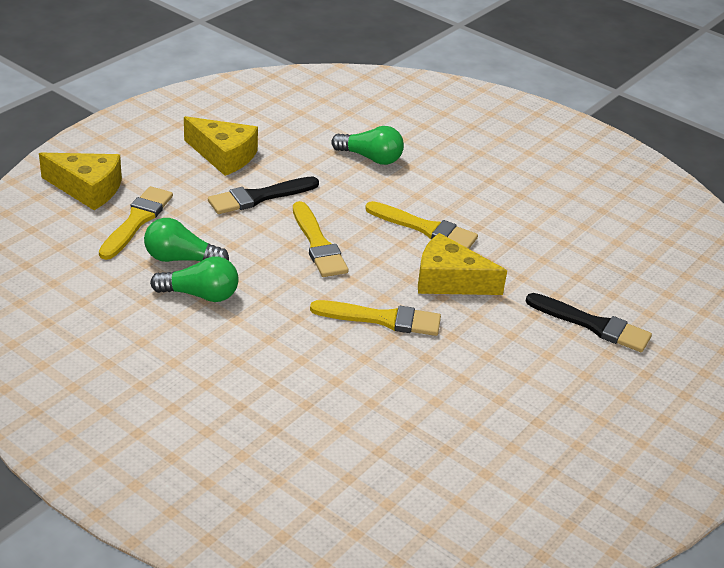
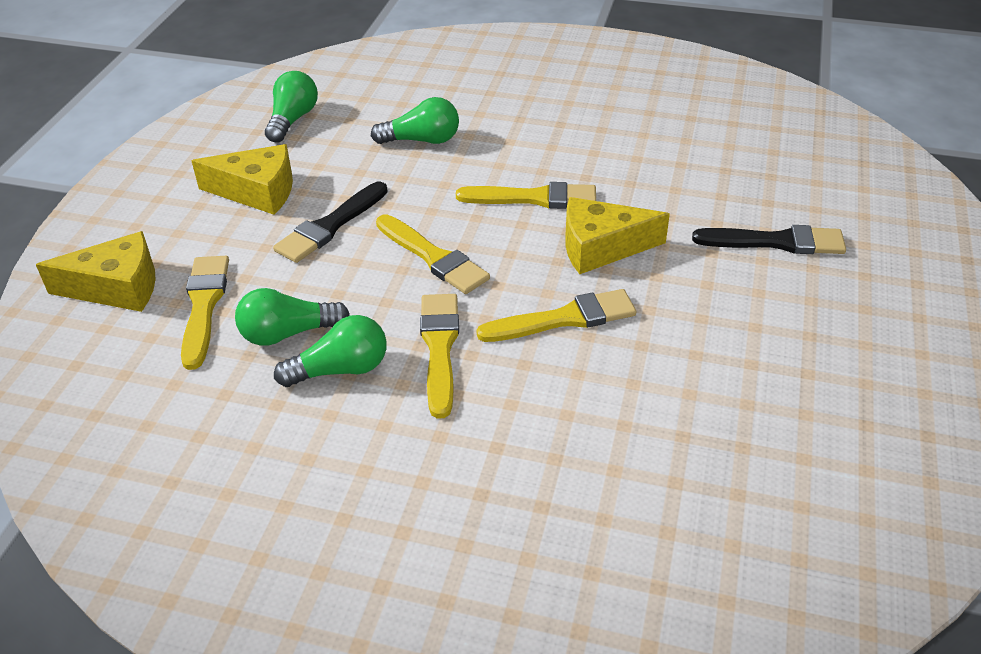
camera: 20 degrees left, 5 degrees up
(278, 306) = (439, 348): none -> yellow brush
(284, 111) = (292, 120): none -> green light bulb

